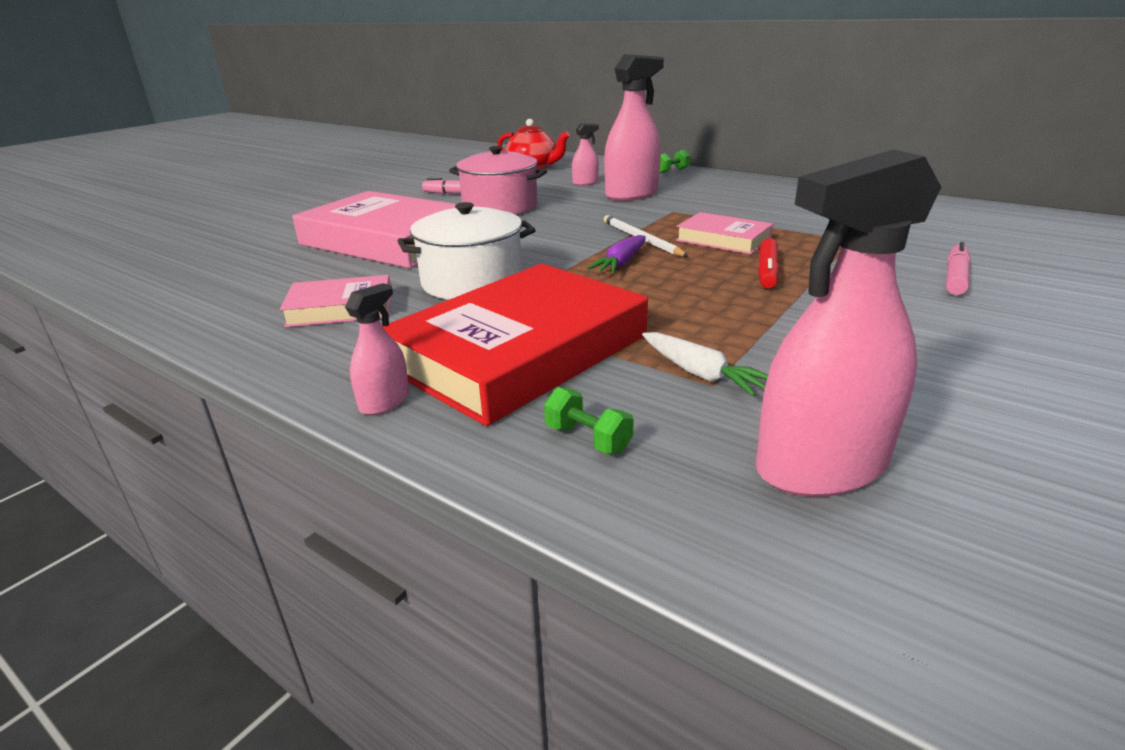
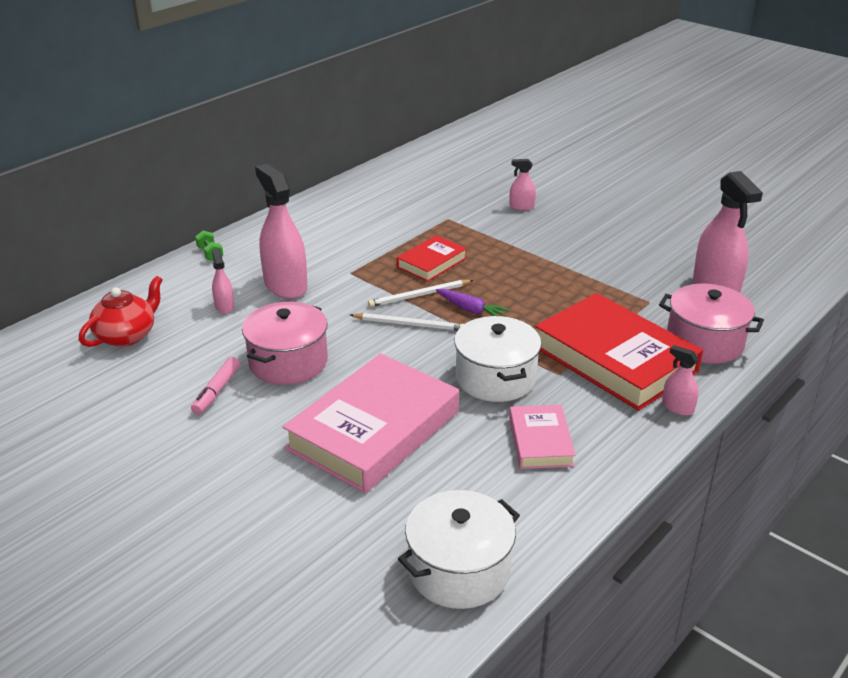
camera: 85 degrees left, 5 degrees up
(169, 282) = (459, 570): none -> white pot
(577, 239) = (409, 324): none -> white pencil
(588, 439) = (704, 342): green dumbbell -> pink pot
(701, 374) = (639, 303): white carrot -> none
(723, 239) = (431, 263): pink book -> red book
(767, 271) = (500, 259): red marker -> none
(955, 277) = (521, 207): pink marker -> pink spray bottle

